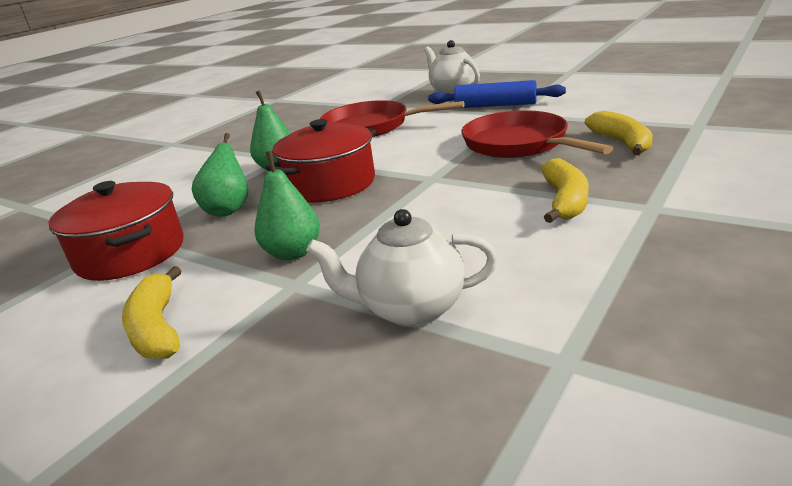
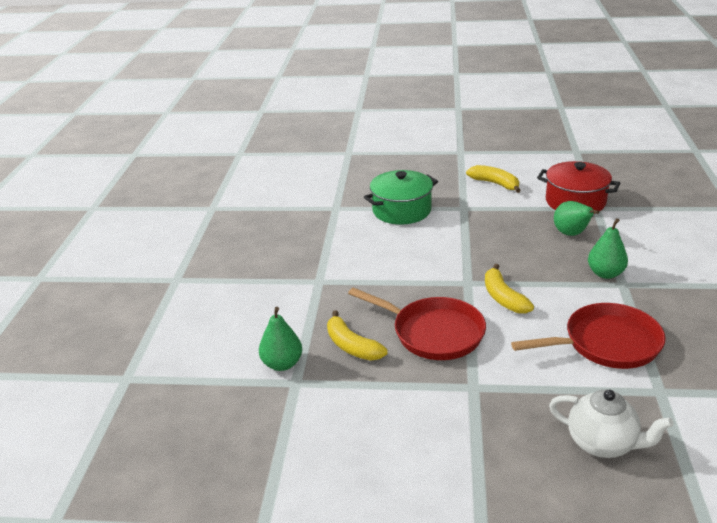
camera: 150 degrees right, 5 degrees up
(293, 253) = (486, 220): green pear -> green pear (282, 364)
(330, 184) = (535, 265): red pot -> none
(411, 309) = (401, 210): white teapot -> green pot
(495, 105) = (511, 407): blue rolling pin -> none
(565, 201) = (368, 277): yellow banana -> yellow banana (503, 297)

